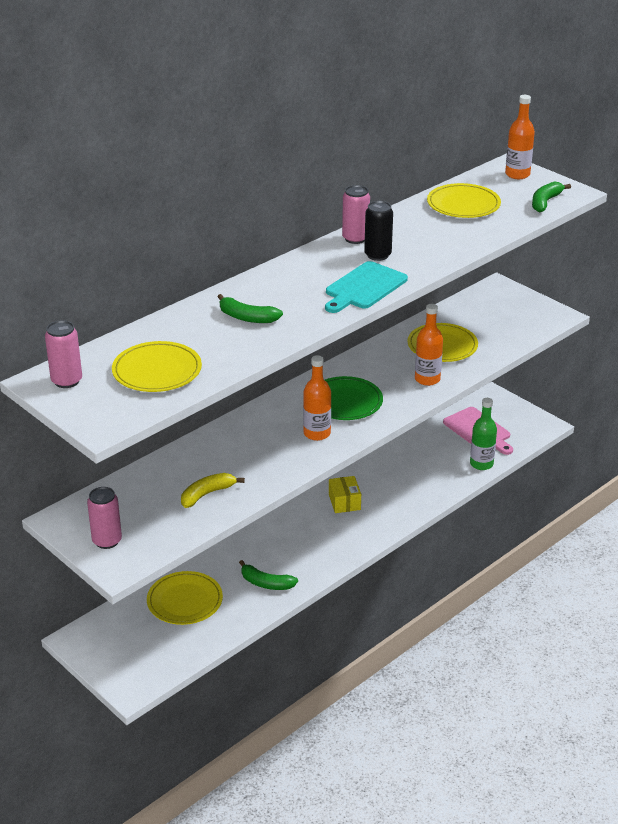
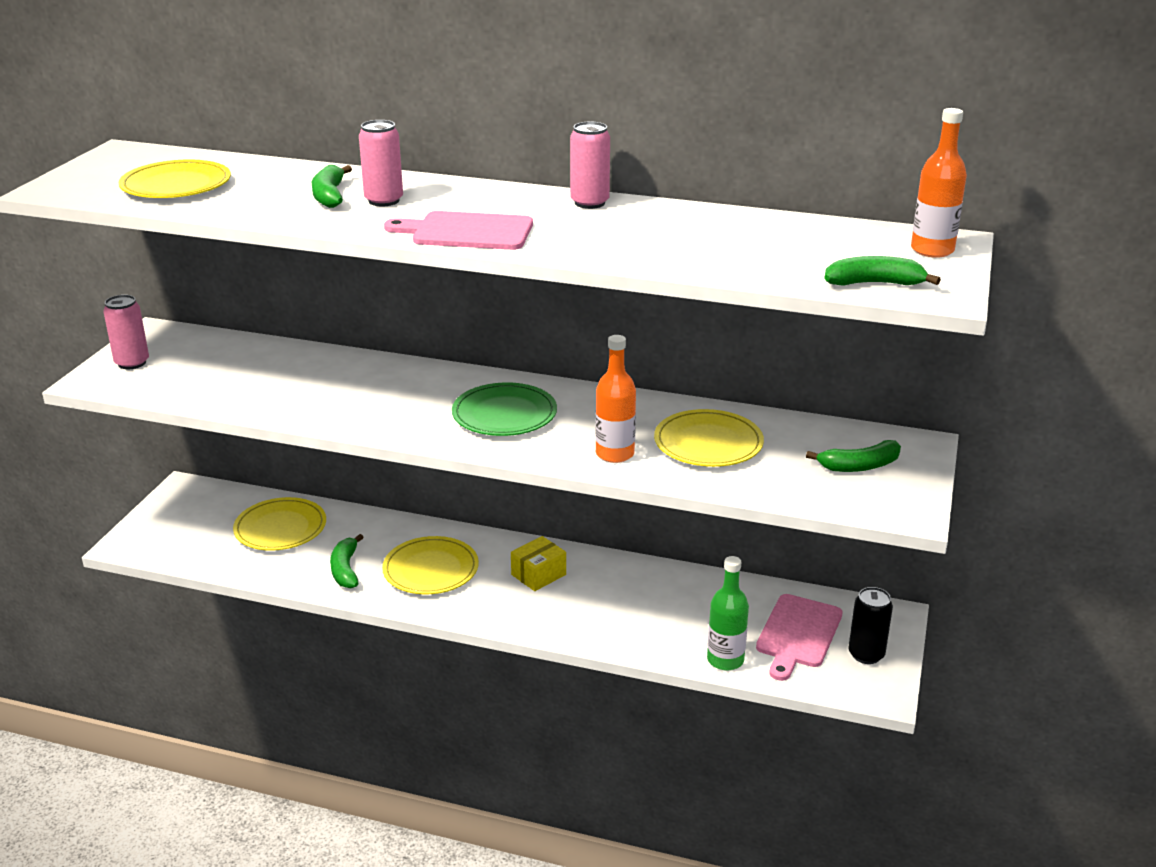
camera: 60 degrees right, 5 degrees down
(67, 381) = (129, 158): pink can -> pink can (384, 201)
(207, 494) = (248, 388): yellow banana -> none
(317, 433) = (420, 416): orange bottle -> none
(364, 287) = (467, 232): turquoise cutting board -> pink cutting board
(377, 255) = (562, 222): black can -> black can (866, 654)
(463, 205) = (778, 237): yellow plate -> yellow plate (431, 570)
(504, 311) = (859, 466): none -> green banana

